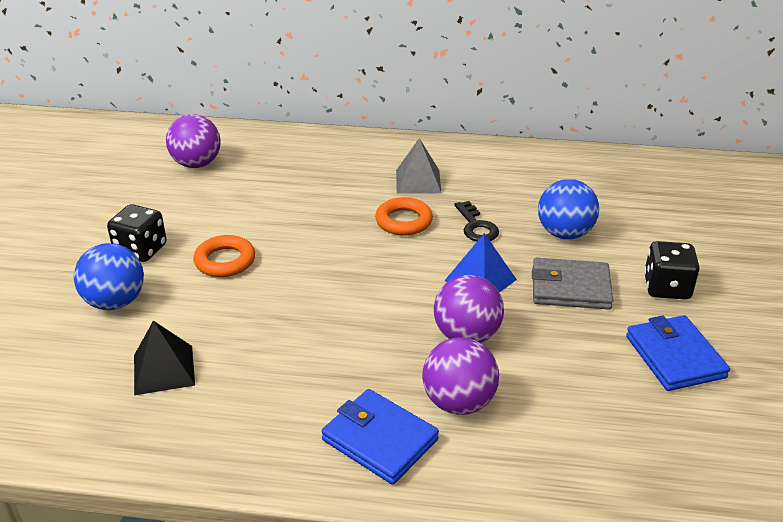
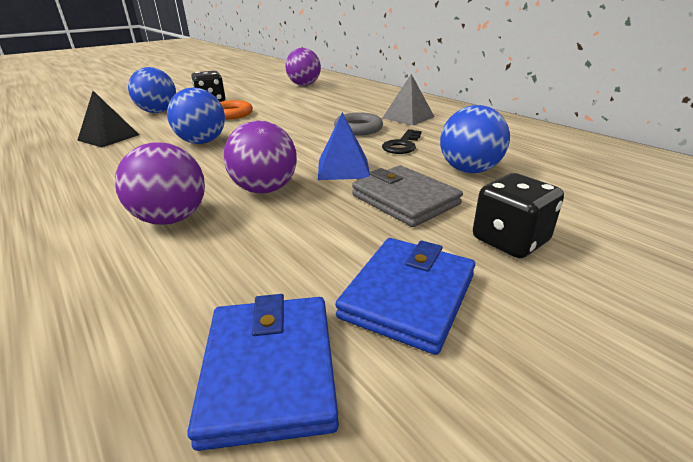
camera: 45 degrees right, 5 degrees down
(292, 317) = (202, 142): none -> blue ball
(379, 440) = (90, 210): blue wallet -> blue wallet (270, 370)
(404, 221) = (358, 129): orange ring -> grey ring

